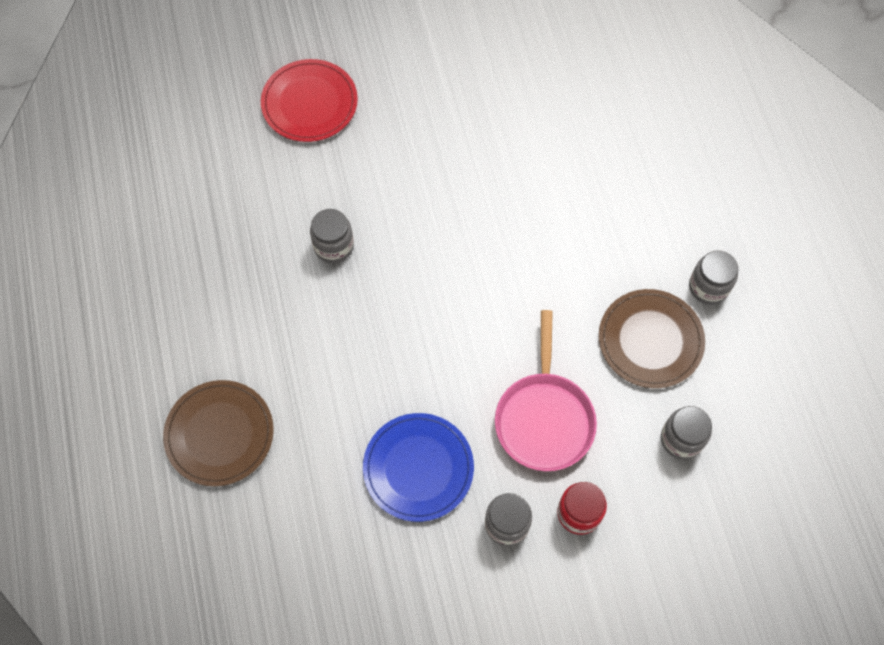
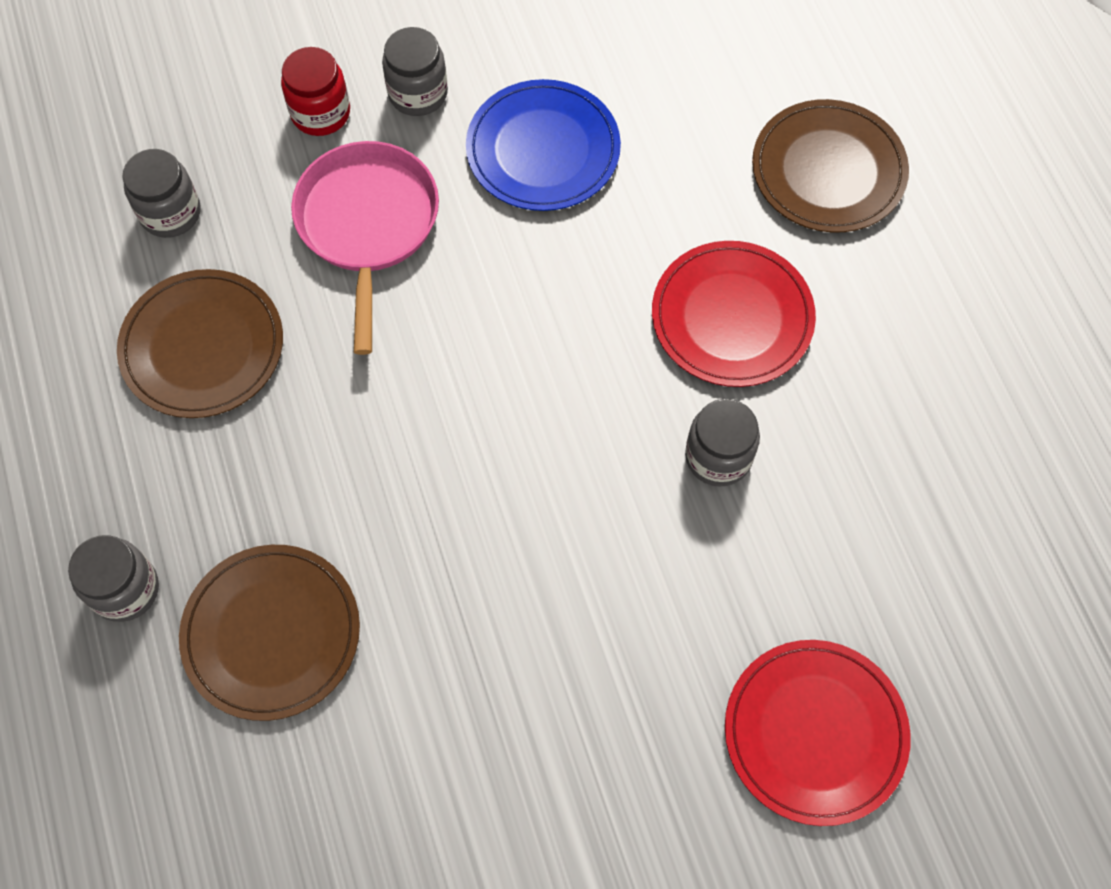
camera: 175 degrees right, 0 degrees up
(308, 332) = (732, 317): none -> red plate
(597, 171) = (271, 633): none -> brown plate
(708, 287) = (100, 438): grey jar -> grey jar (125, 589)

